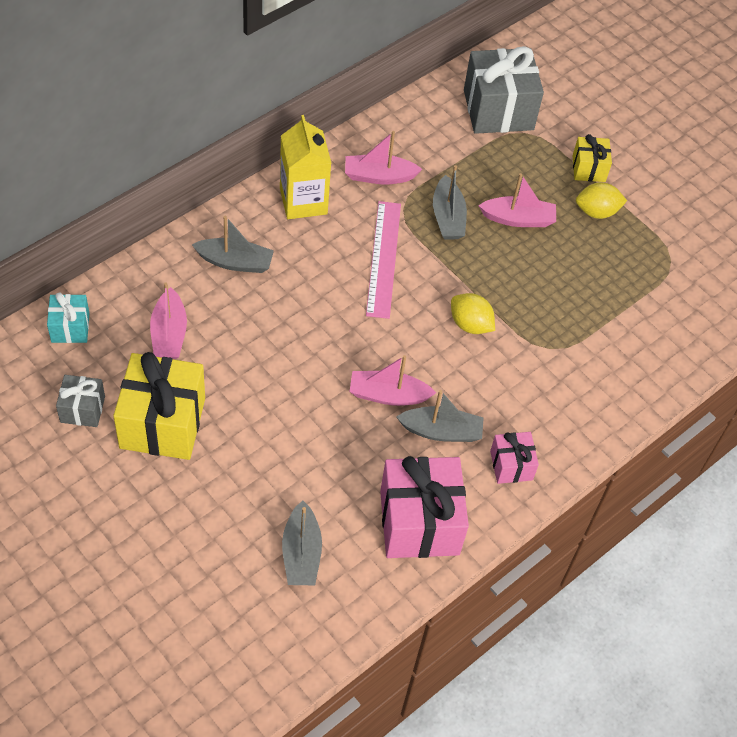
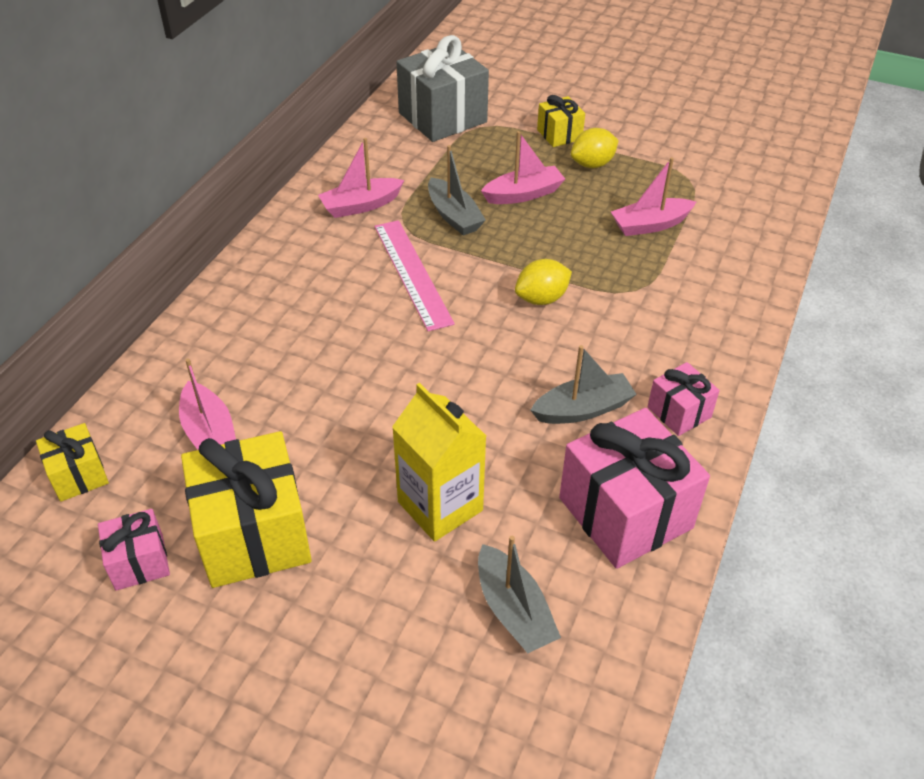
camera: 20 degrees left, 10 degrees down
(70, 327) = (78, 475): turquoise gift -> yellow gift
(82, 409) = (139, 562): grey gift -> pink gift
(235, 262) = (250, 334): grey boat -> none
(303, 201) = (294, 253): yellow carton -> yellow carton (440, 506)
(388, 395) = (502, 397): pink boat -> pink boat (650, 225)
(470, 324) = (541, 299): yellow lemon -> yellow lemon turned 45 degrees counterclockwise

